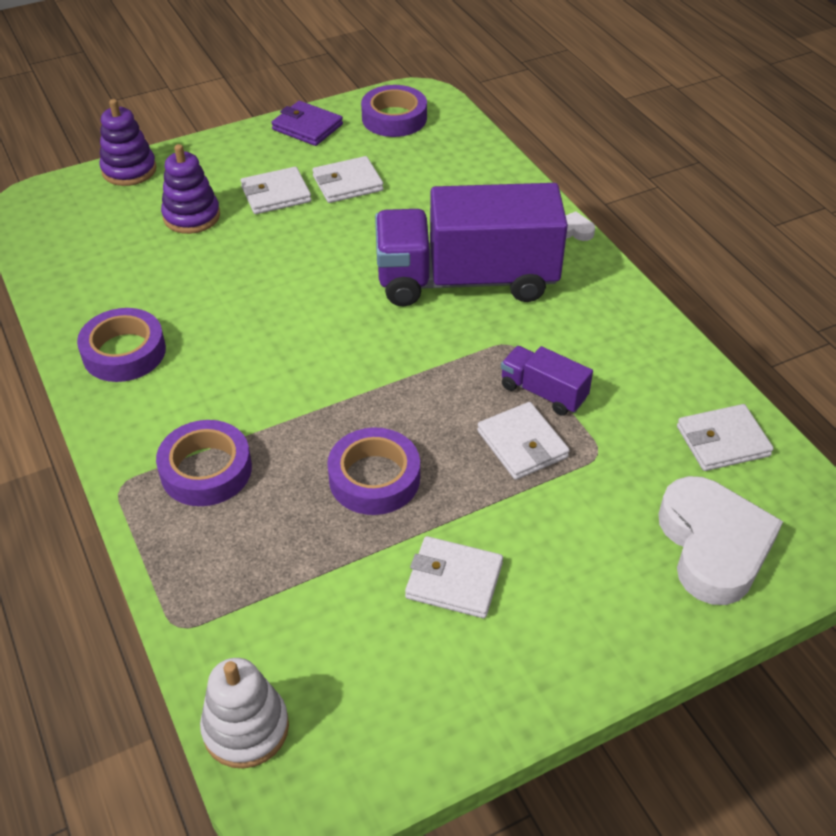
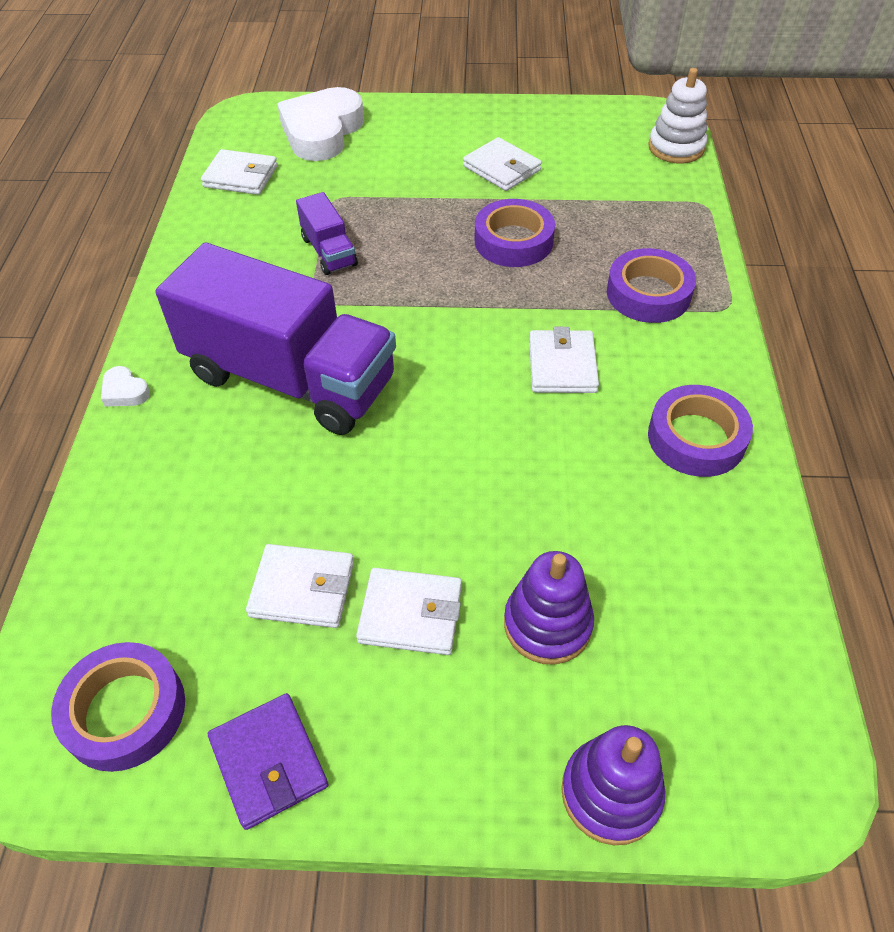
camera: 150 degrees left, 5 degrees up
(522, 444) = (383, 223): white wallet -> white wallet (562, 365)

